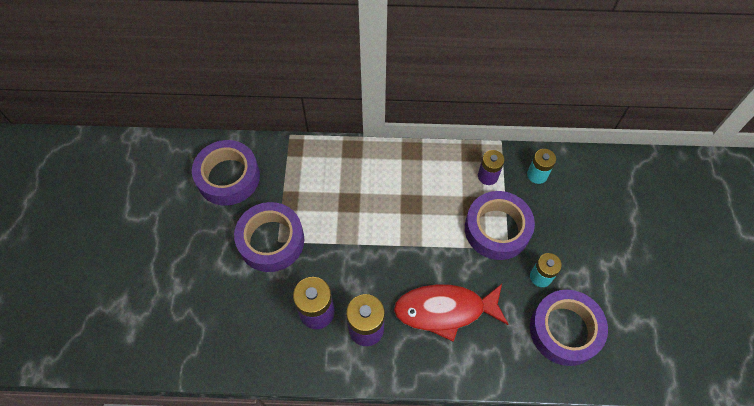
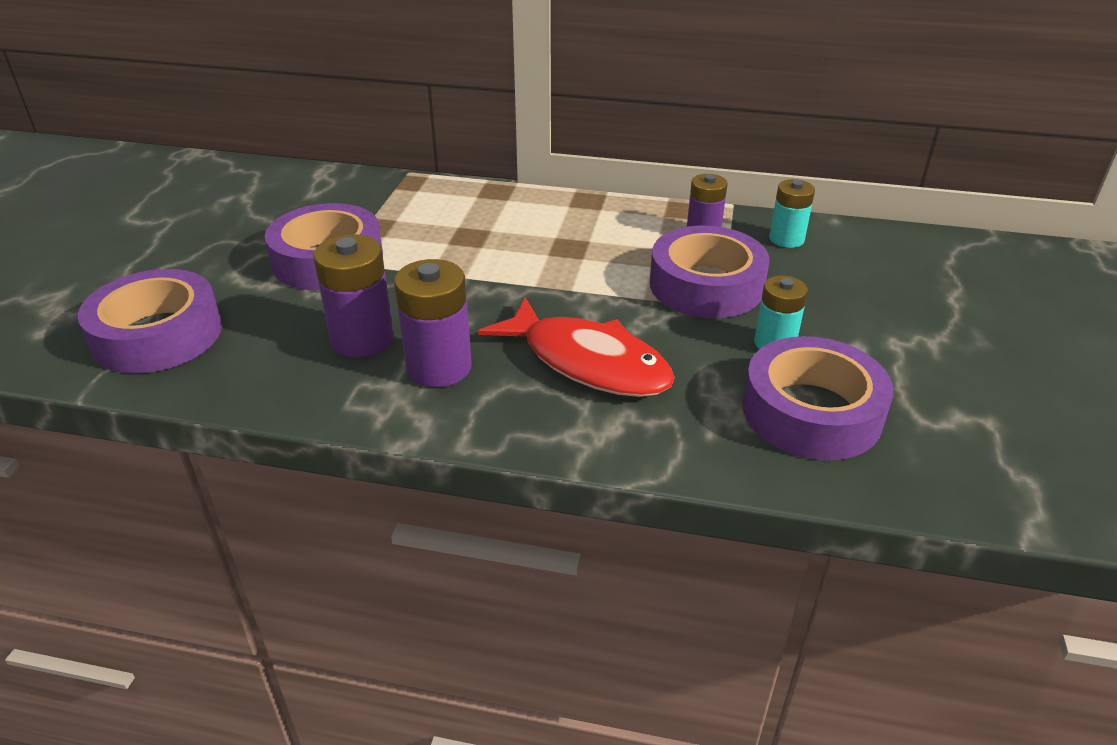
camera: 10 degrees right, 25 degrees down
(228, 177) = (298, 198): purple tape -> purple tape (158, 335)
(445, 310) = (588, 362): red fish -> red fish turned 150 degrees counterclockwise

